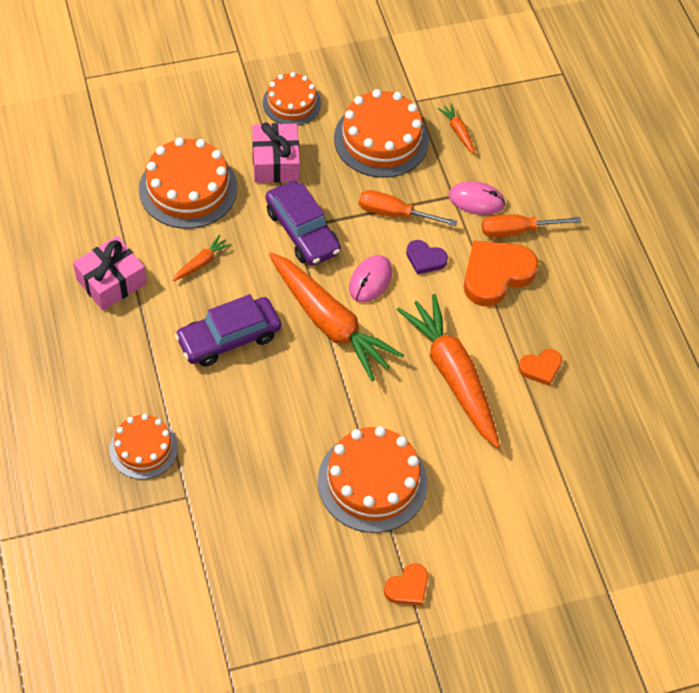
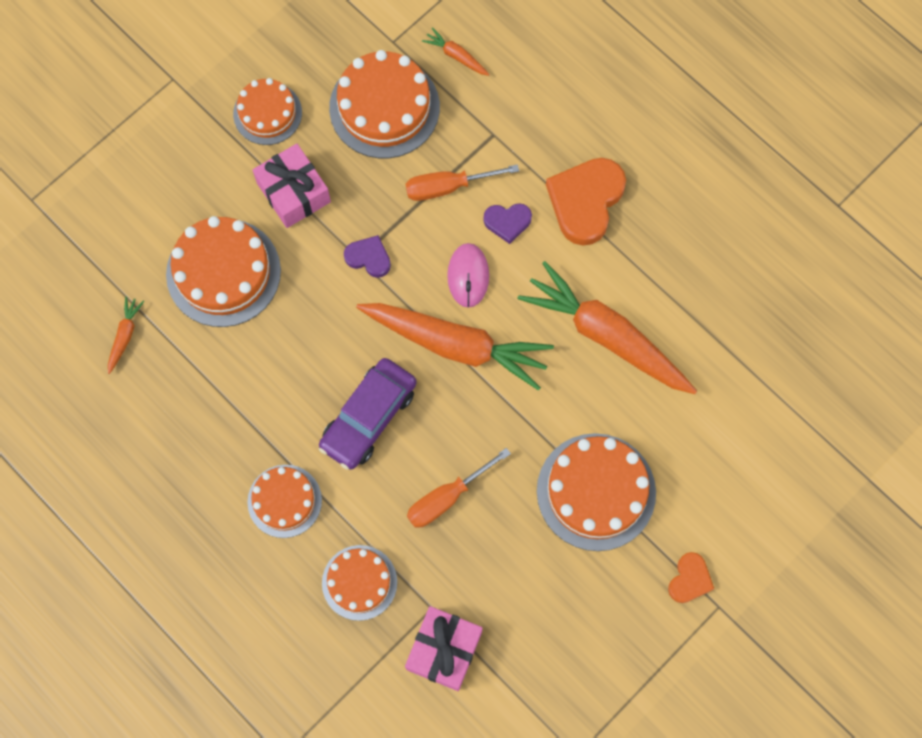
camera: 25 degrees left, 15 degrees up
(111, 281) = (213, 421): pink gift -> pink gift (444, 650)
(126, 362) = (284, 501): none -> orange cake
(201, 262) = (289, 349): orange carrot -> orange carrot (124, 336)
(302, 231) = (369, 258): purple car -> purple heart
(476, 200) = (519, 127): pink mouse -> none
(517, 230) = (578, 140): orange screwdriver -> orange screwdriver (447, 497)
(540, 368) = (684, 281): orange heart -> none

